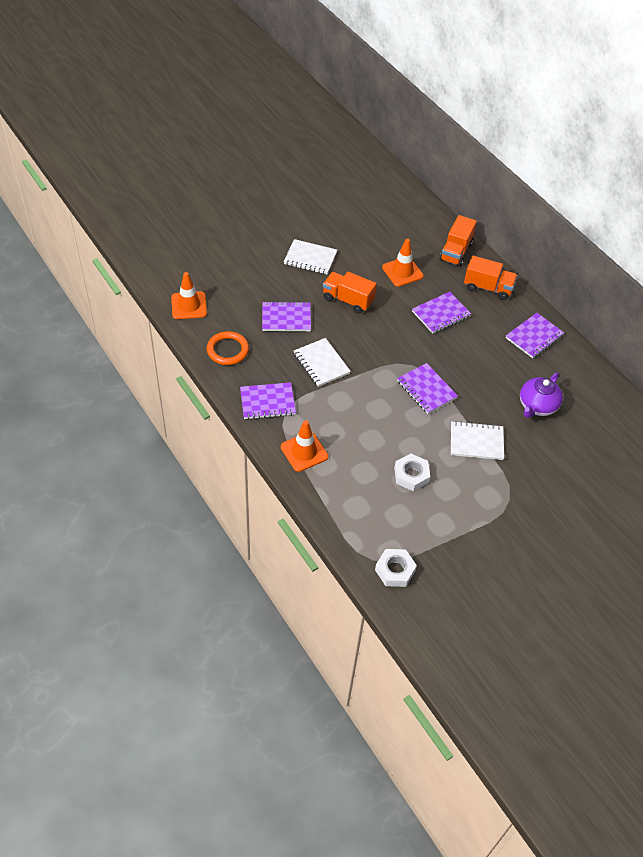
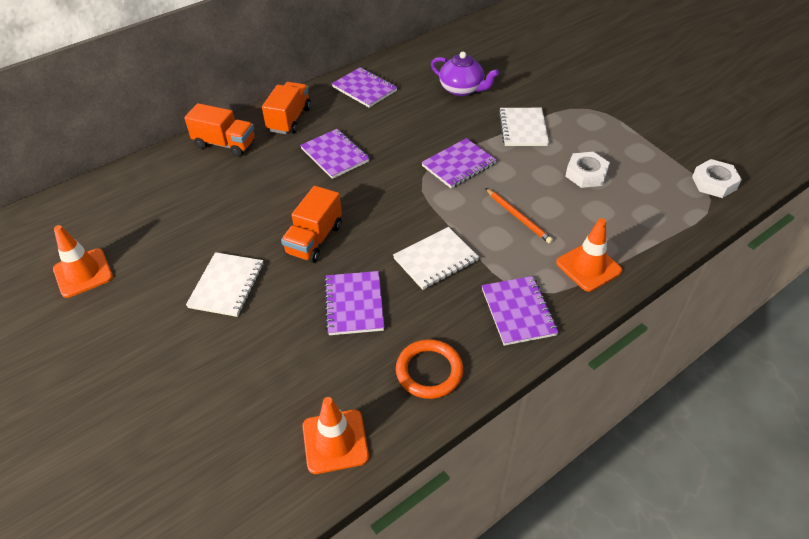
camera: 90 degrees left, 5 degrees down
(361, 418) = (518, 217): none -> orange pencil
(402, 272) = (260, 189): orange traffic cone -> orange traffic cone (83, 273)

